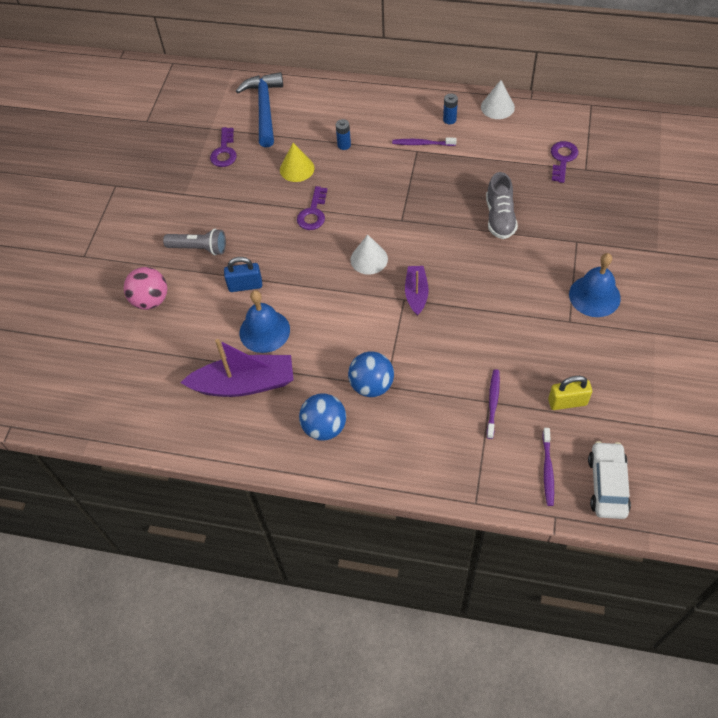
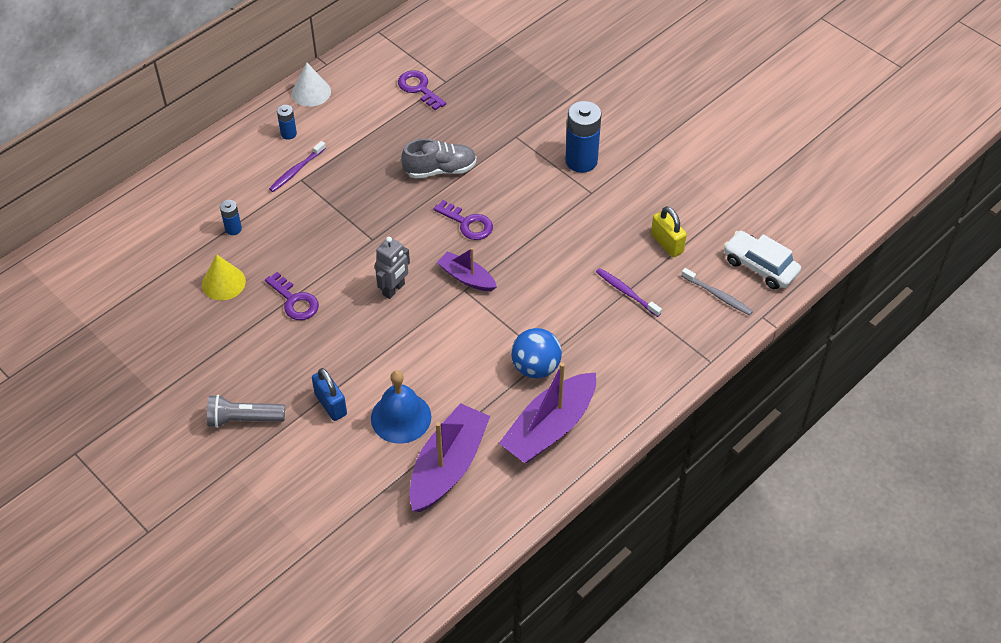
camera: 60 degrees left, 5 degrees down
(150, 300) = (271, 496): pink ball -> none
(199, 248) = (244, 419): grey flashlight -> grey flashlight turned 135 degrees counterclockwise
(224, 151) = (133, 330): purple key -> purple key (467, 223)
(245, 285) = (331, 404): blue padlock -> blue padlock turned 60 degrees counterclockwise
(264, 108) = (111, 265): blue hammer -> none
(324, 427) = (550, 428): blue ball -> purple boat
(369, 259) = (394, 289): white cone -> grey robot
(500, 218) = (440, 169): grey shoe -> grey shoe turned 45 degrees counterclockwise
(547, 469) = (717, 295): purple toothbrush -> grey toothbrush
(567, 402) = (667, 243): yellow padlock -> yellow padlock turned 60 degrees counterclockwise
(594, 296) = (581, 161): blue bell -> blue battery

